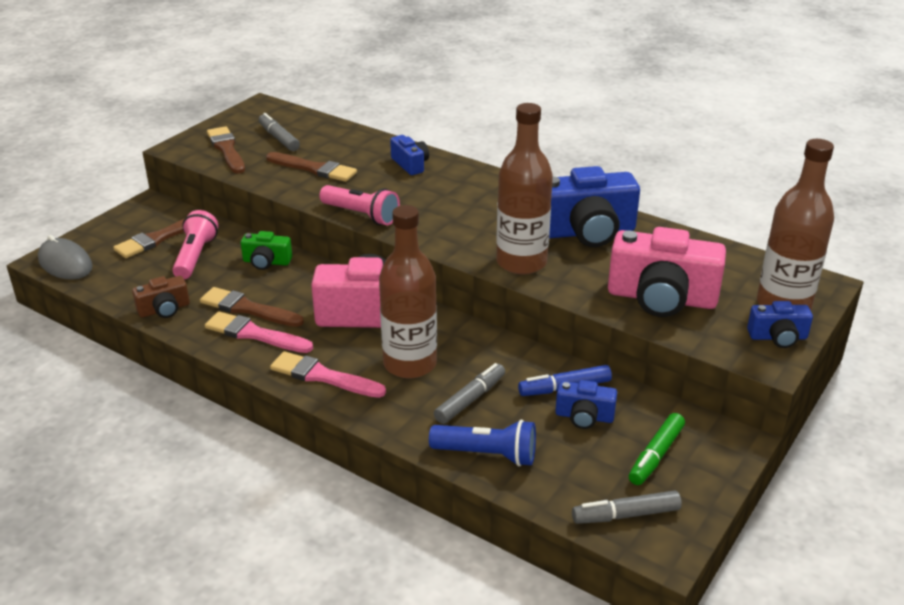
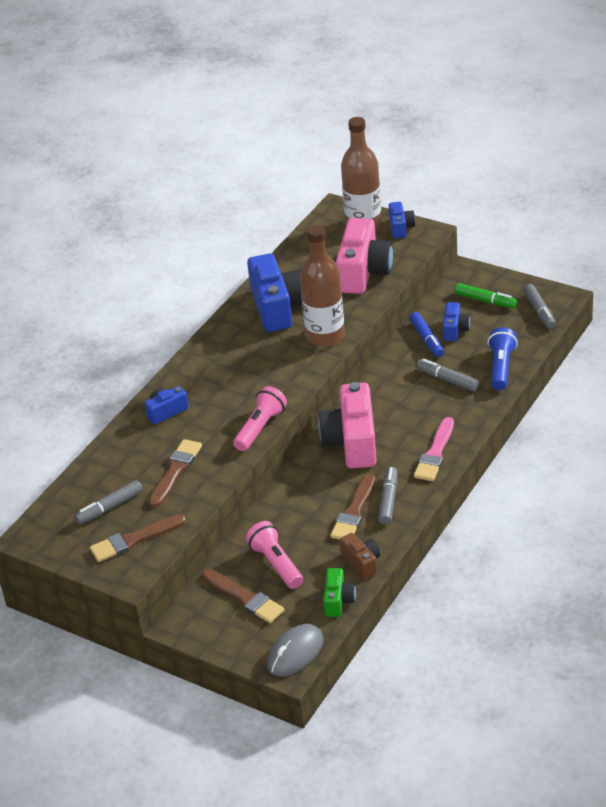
camera: 90 degrees left, 5 degrees up
(195, 256) = (276, 564): pink flashlight -> pink flashlight turned 60 degrees clockwise
(254, 334) = (388, 500): pink brush -> grey marker
(266, 262) = (281, 515): green camera -> green camera (338, 600)
(410, 364) = (413, 412): brown bottle -> none

